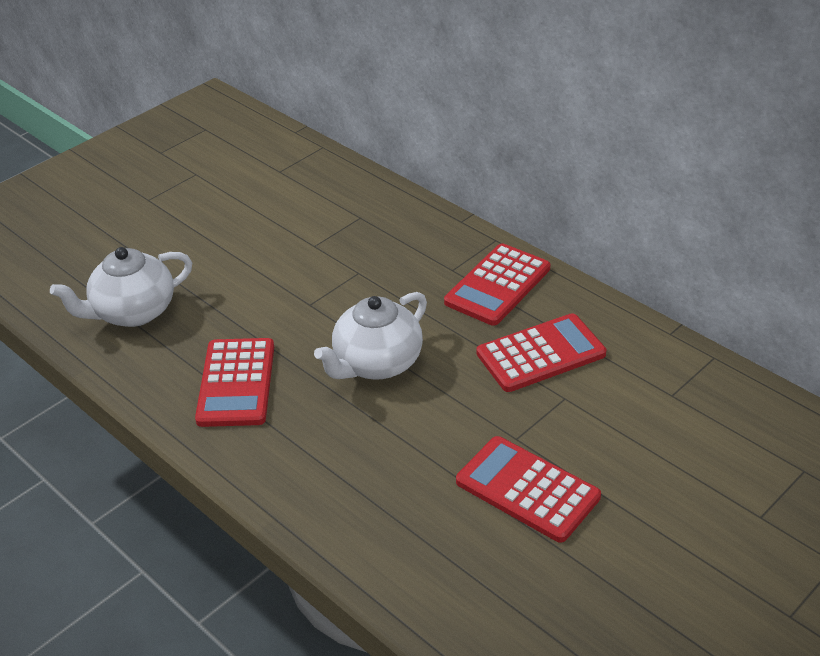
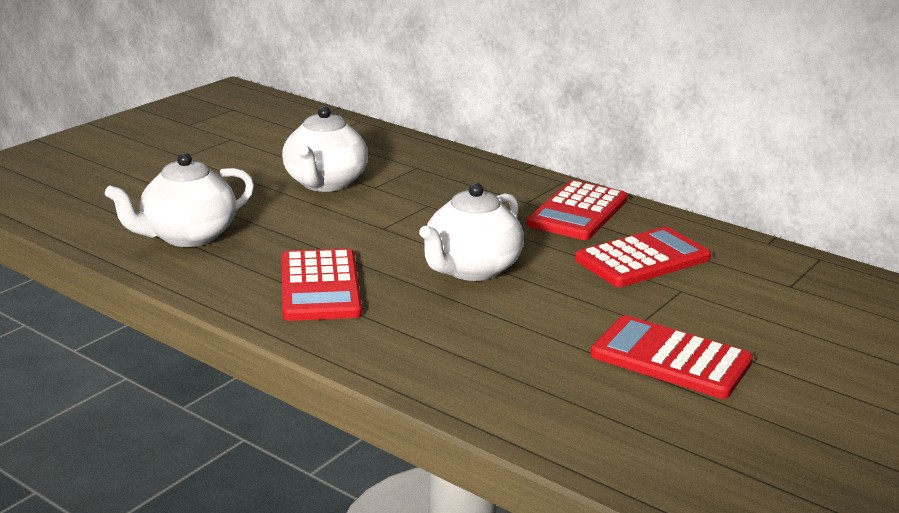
camera: 10 degrees left, 15 degrees down
(269, 240) = (325, 183): none -> white teapot

